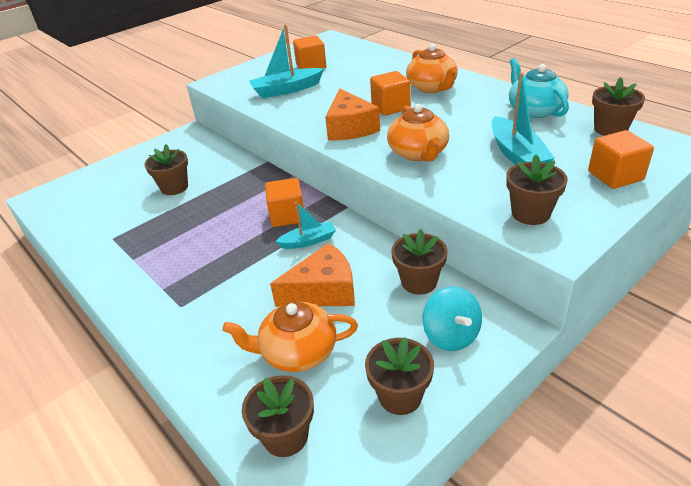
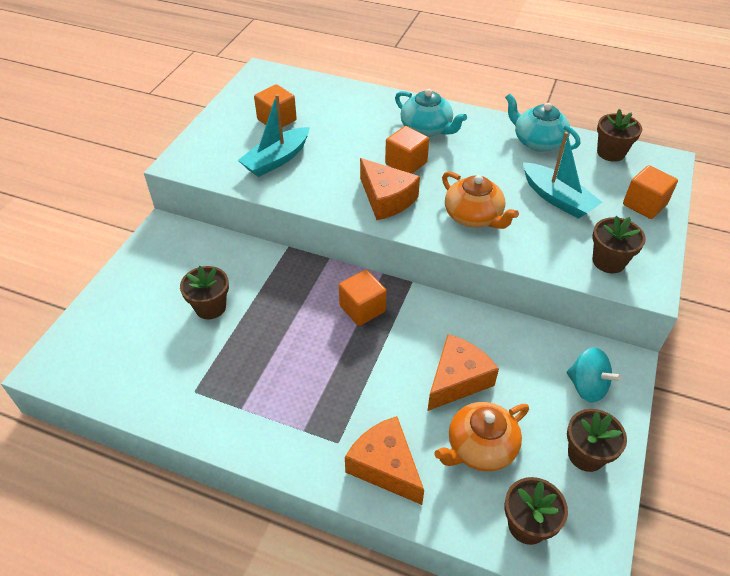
camera: 30 degrees left, 10 degrees up
(201, 337) = (385, 466): none -> orange cheese
(308, 241) = (404, 331): turquoise boat -> none
(419, 282) = (529, 344): brown flower pot -> none
(432, 87) = (427, 129): orange teapot -> turquoise teapot

